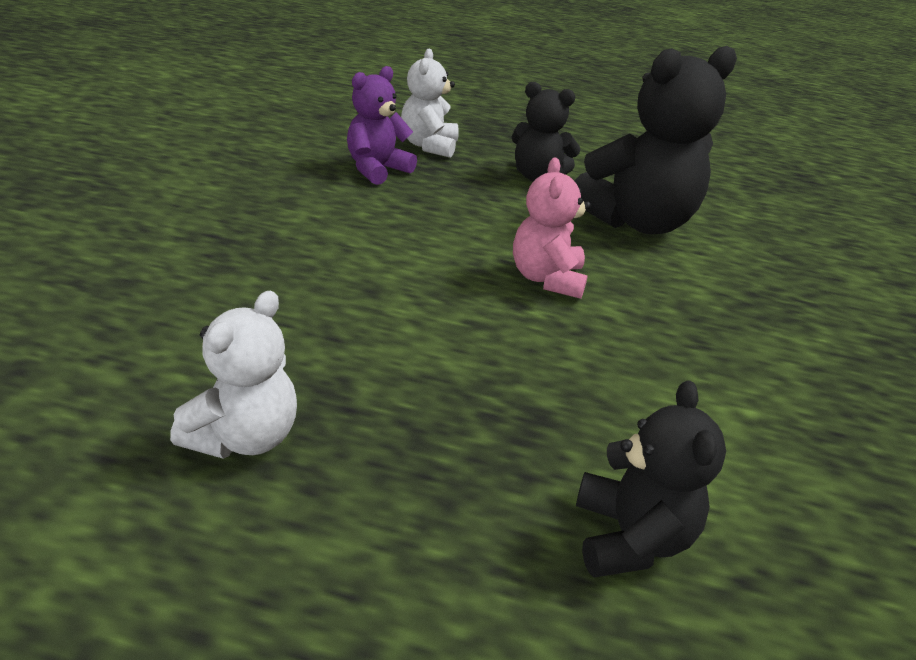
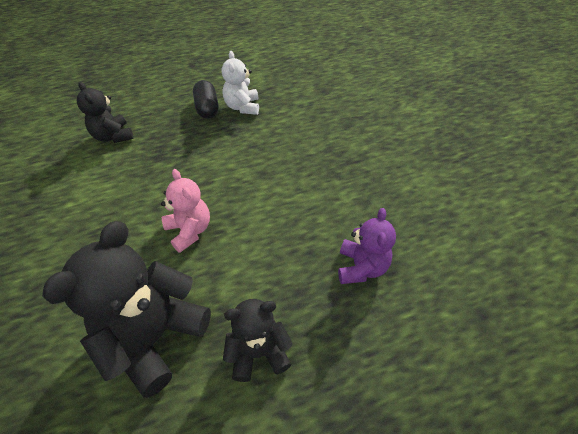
camera: 150 degrees right, 15 degrees up
(329, 486) = (207, 108): none -> black capsule
(429, 146) = (368, 333): white teddy bear -> none

